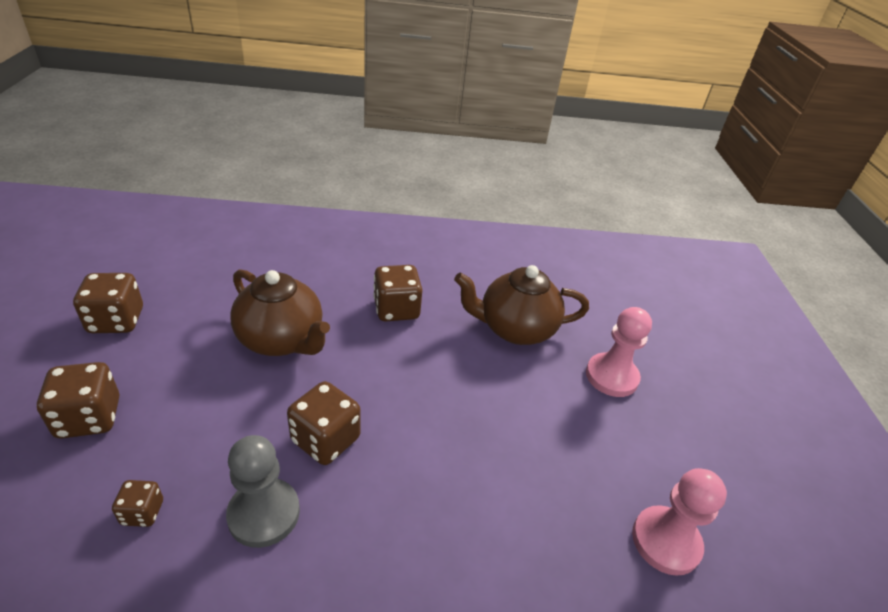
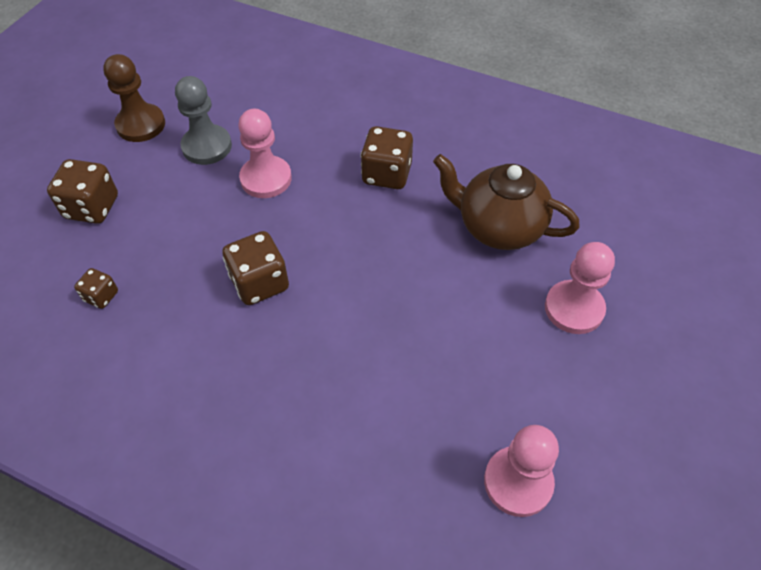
camera: 30 degrees right, 15 degrees up
(116, 321) = (141, 125): brown dice -> brown pawn
(264, 514) = (184, 328): grey pawn -> grey pawn (207, 146)
(282, 340) = (266, 179): brown teapot -> pink pawn

